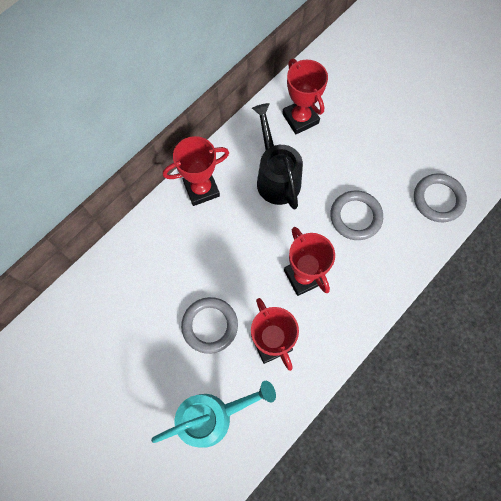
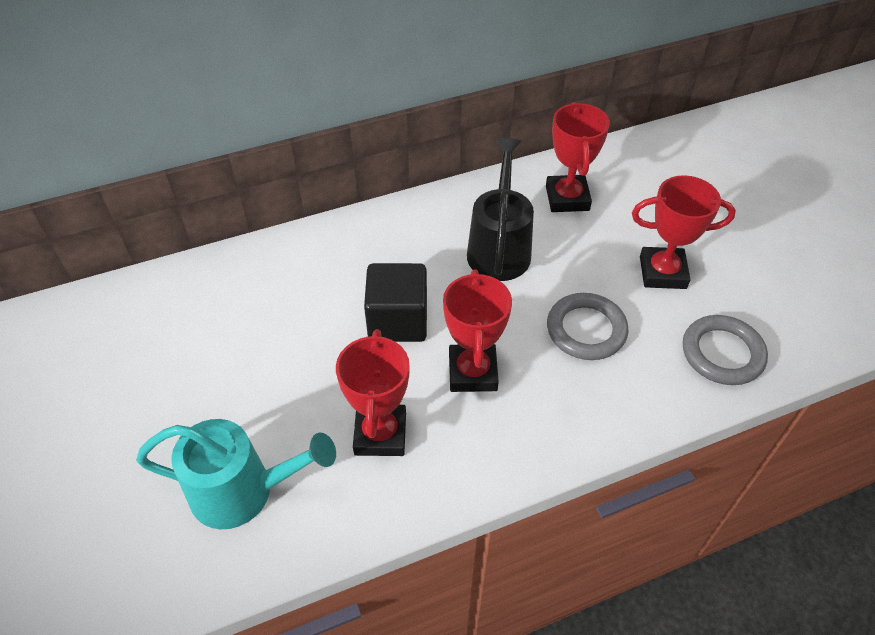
camera: 25 degrees right, 20 degrees down
(201, 189) = (395, 228): red trophy -> red trophy (662, 272)
(210, 325) = (310, 379): grey ring -> none
(240, 260) = (398, 320): none -> black cube

